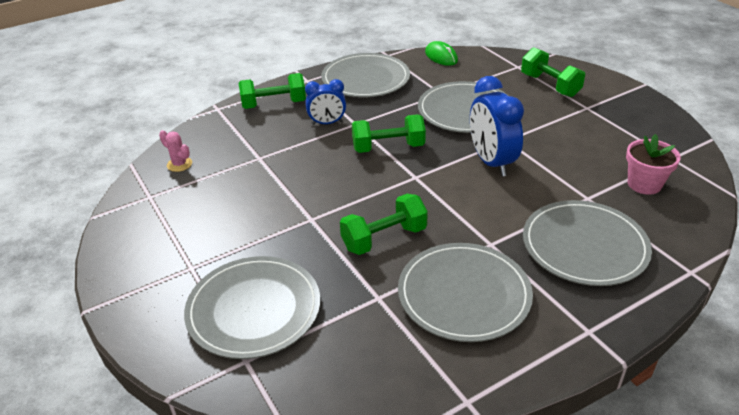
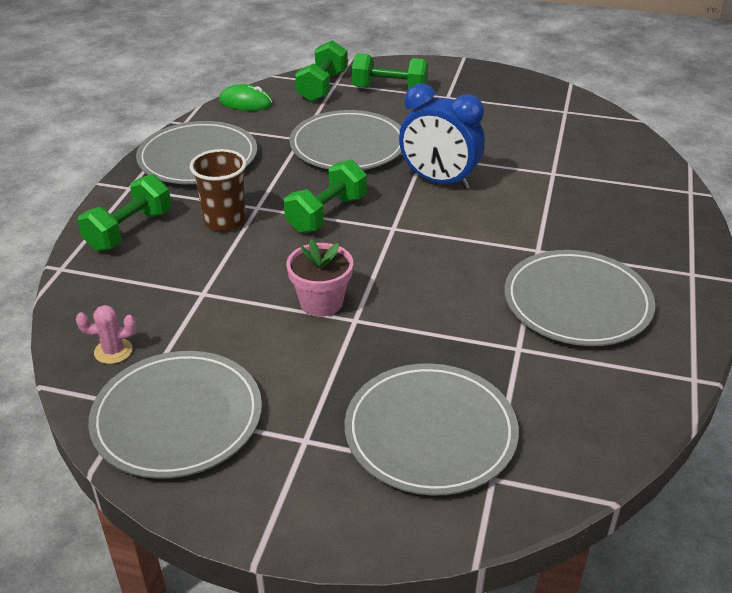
camera: 45 degrees left, 0 degrees up
(327, 123) = (225, 221): blue clock -> brown cup
(384, 238) = (448, 297): green dumbbell -> green dumbbell (322, 87)
(584, 246) = (603, 212): grey plate -> grey plate (177, 418)
(644, 184) = (575, 141): pink flower pot -> pink flower pot (321, 302)

